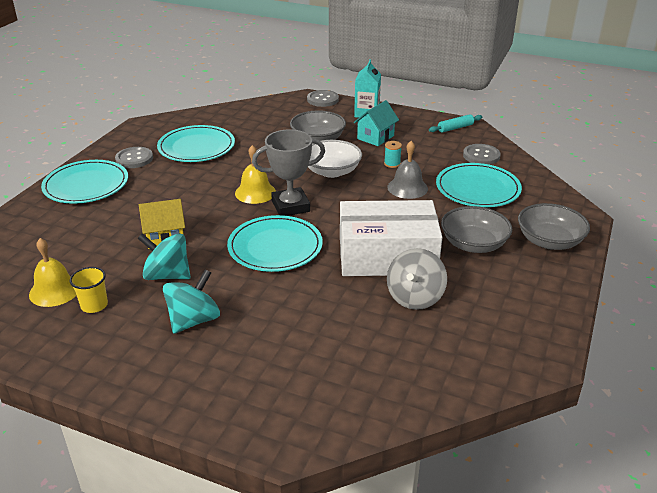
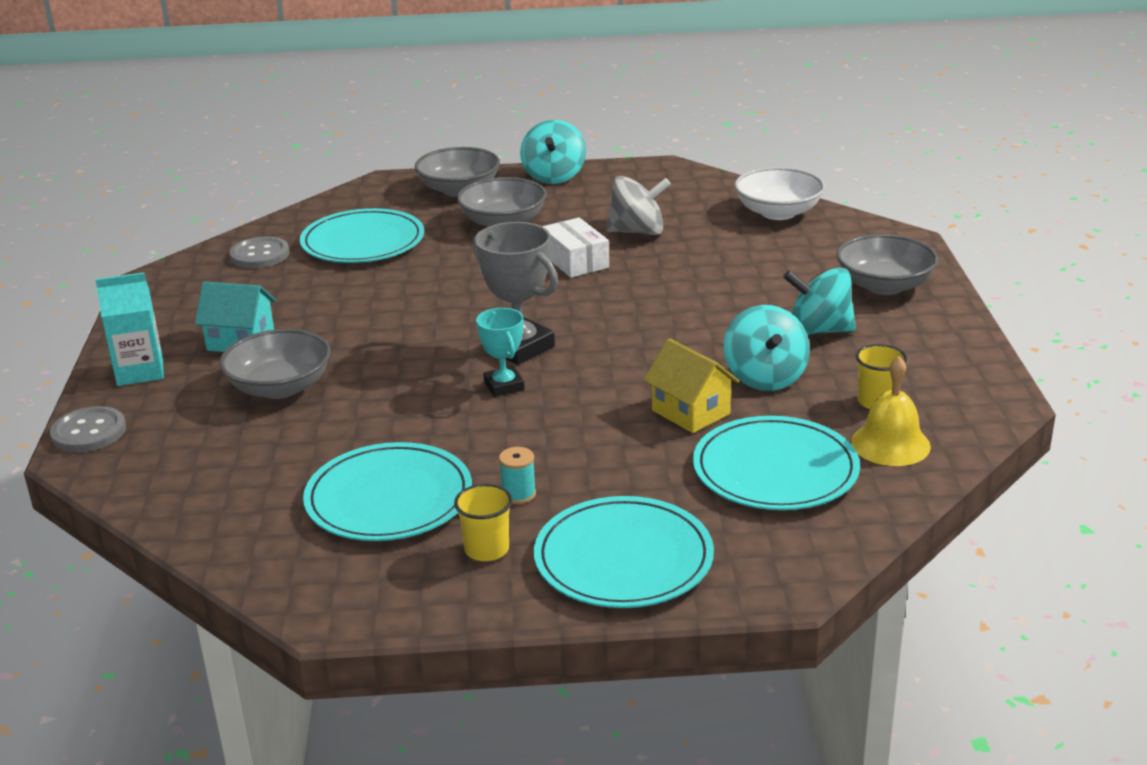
camera: 115 degrees left, 5 degrees down
(134, 159) = (487, 549): grey button -> yellow cup
(219, 385) = (884, 285): none -> grey bowl
(255, 192) = (504, 386): yellow bell -> turquoise trophy
(275, 247) = (627, 329): turquoise plate -> turquoise plate (775, 469)
(331, 171) = (388, 346): white bowl -> white bowl (778, 212)
(387, 256) = (575, 260): white box -> white box, size x0.51
(392, 164) = (329, 308): turquoise spool -> turquoise spool (518, 494)
(407, 188) = (396, 283): grey bell -> none
(455, 128) = (168, 288): turquoise rolling pin -> none
(555, 291) = (554, 176): none -> turquoise spinning top

